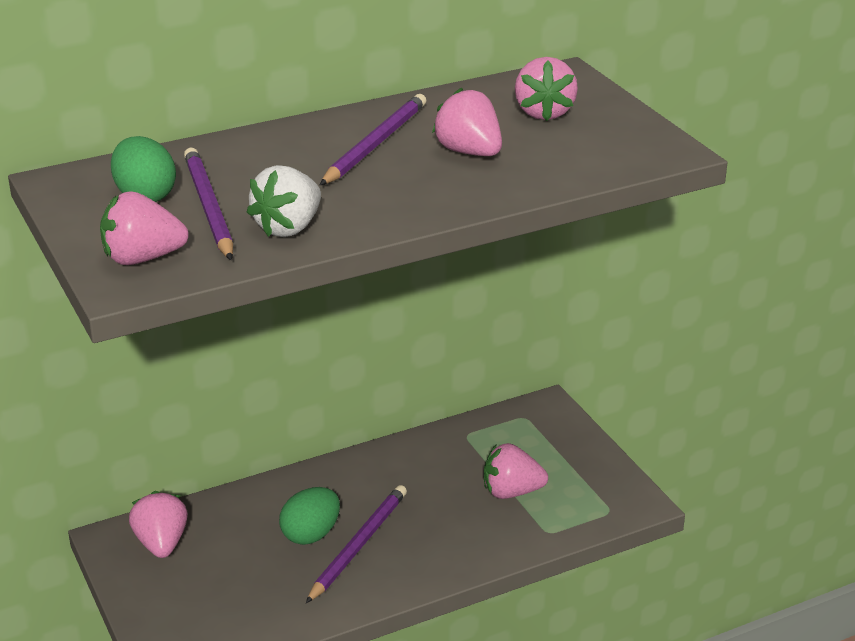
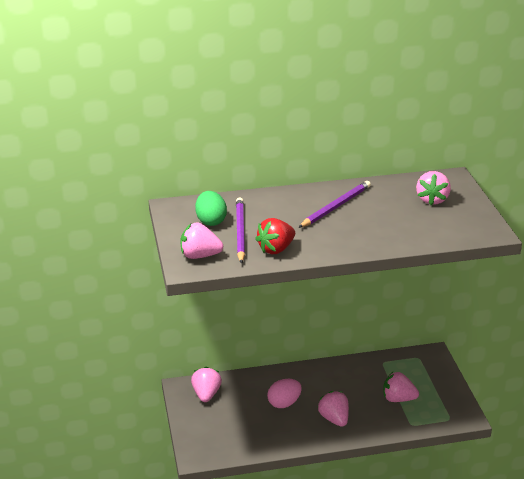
camera: 15 degrees right, 0 degrees up
(288, 228) = (276, 249): white strawberry -> red strawberry
(311, 534) = (284, 403): green egg -> pink egg
(358, 545) = (307, 413): purple pencil -> none
(469, 152) = (383, 218): pink strawberry -> pink strawberry (334, 419)

